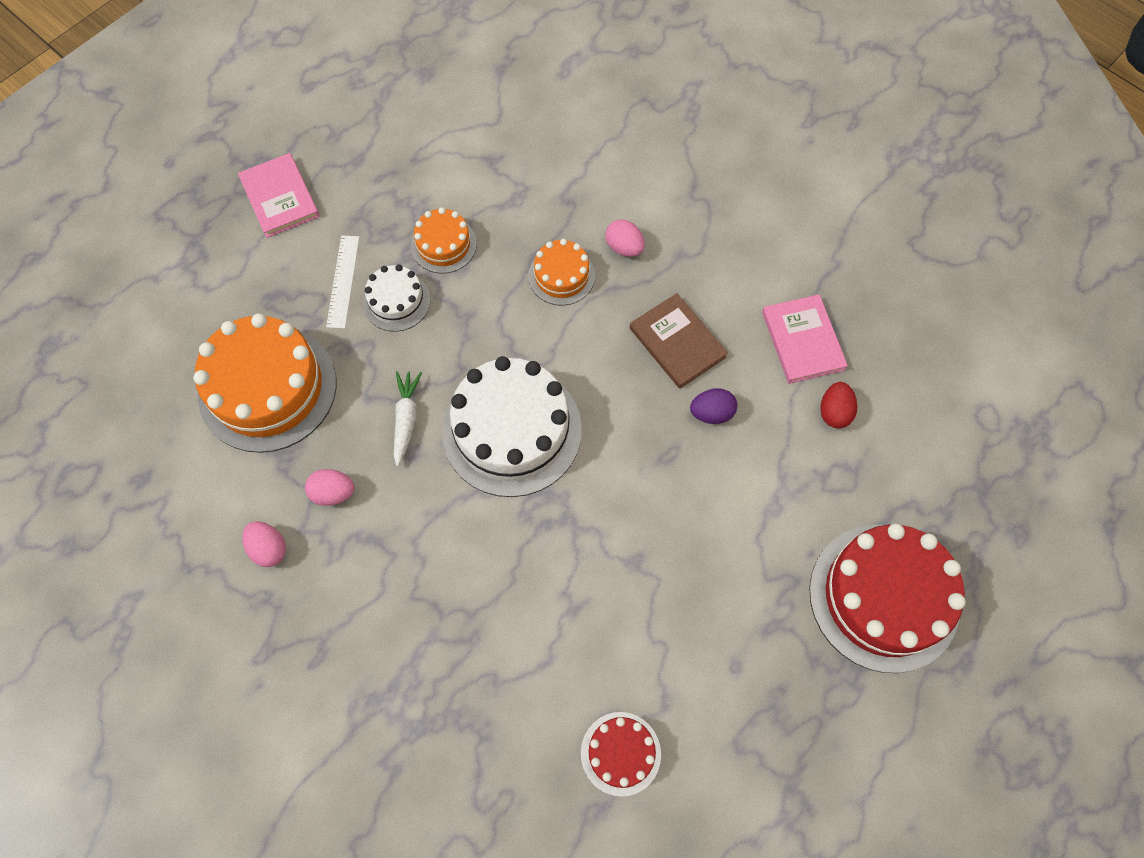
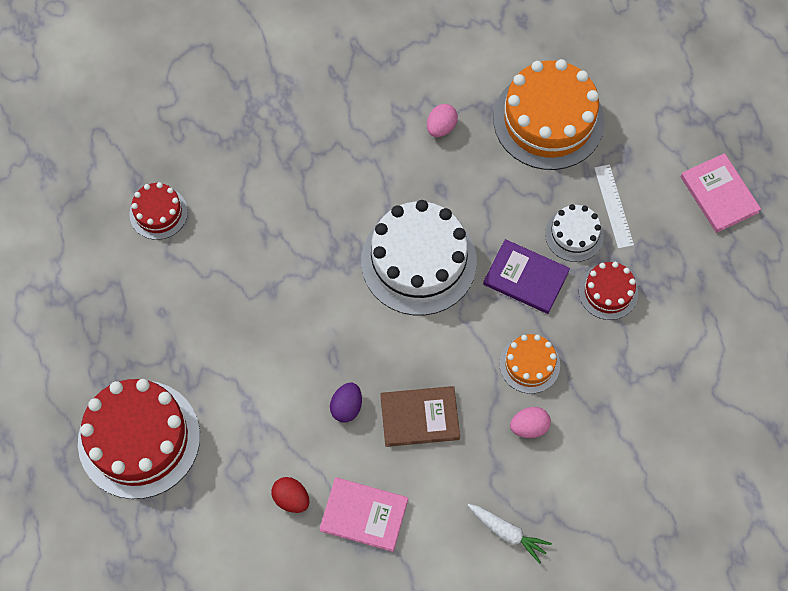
camera: 120 degrees right, 0 degrees up
(269, 548) = (424, 74): pink egg -> none
(280, 197) = (719, 194): pink book -> pink book turned 60 degrees clockwise
(343, 281) = (613, 206): white ruler -> white ruler turned 45 degrees clockwise
(406, 419) = (470, 197): white carrot -> white carrot (507, 533)
(443, 244) = (608, 292): orange cake -> red cake
(471, 322) = (526, 278): none -> purple book

